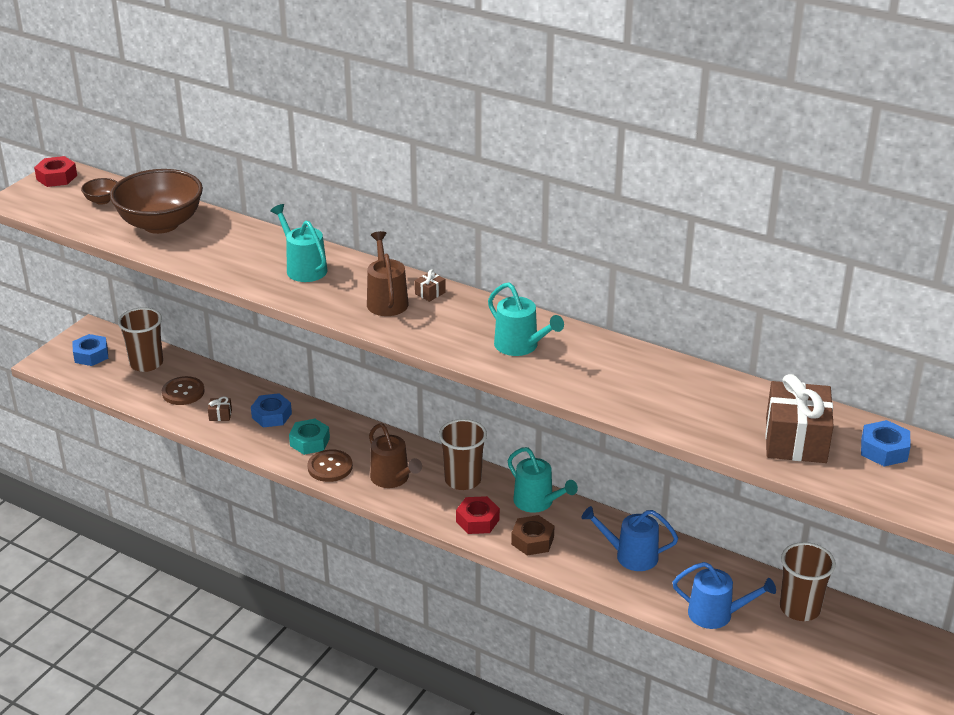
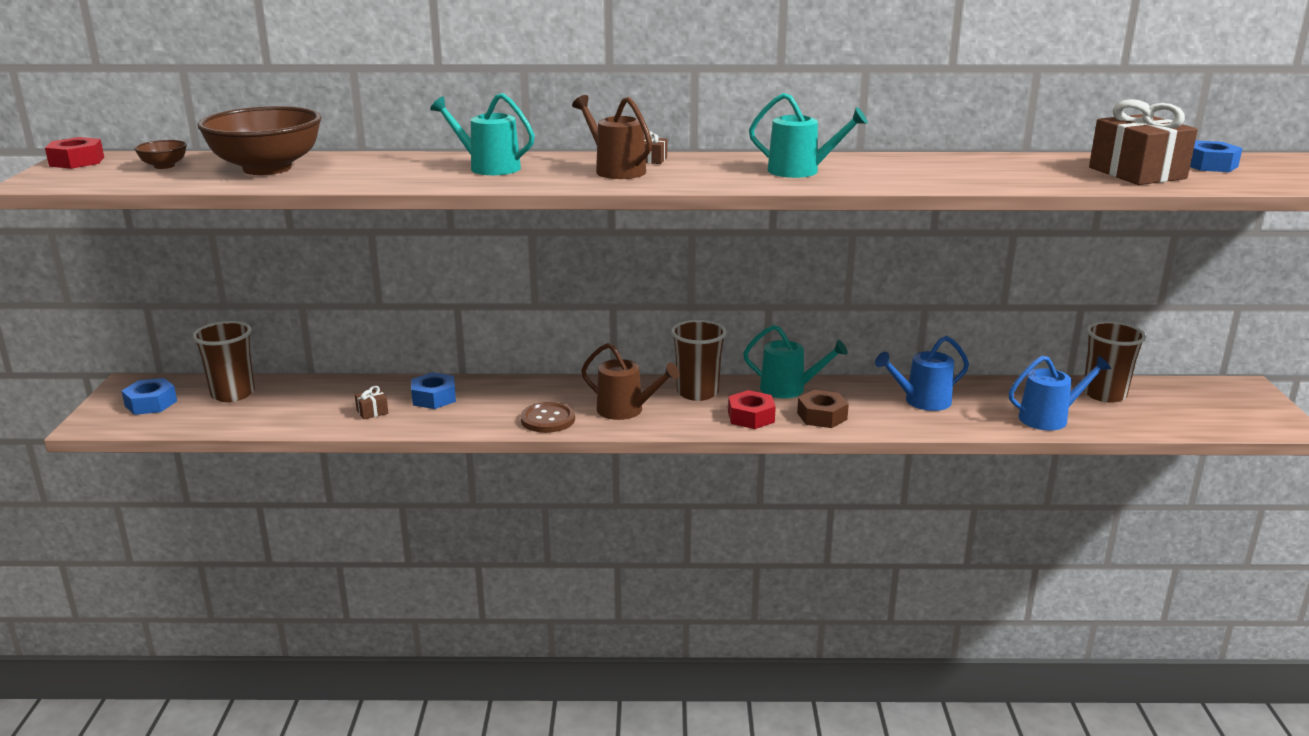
camera: 30 degrees left, 10 degrees down
(183, 392) = (305, 405): brown button -> none
(310, 442) = (501, 406): turquoise nut -> none

